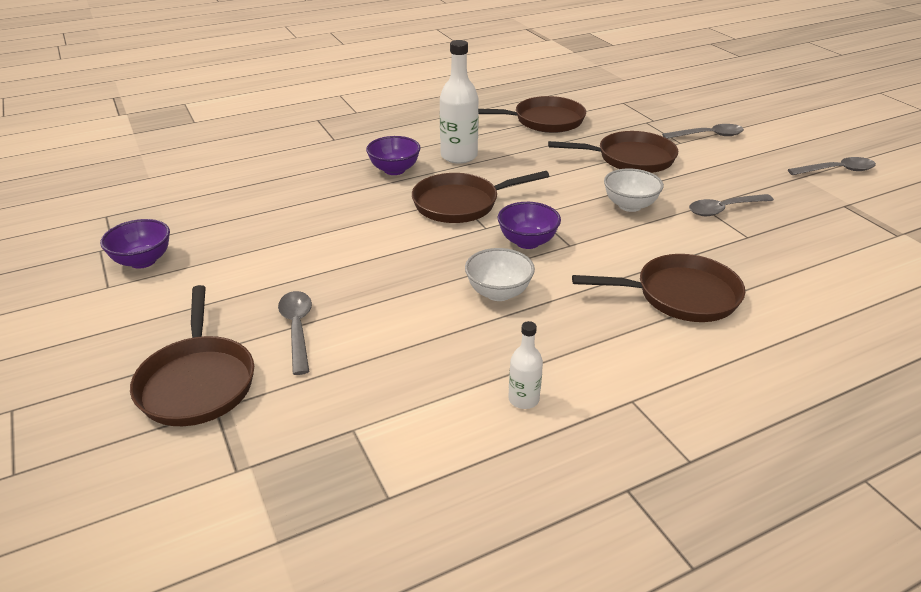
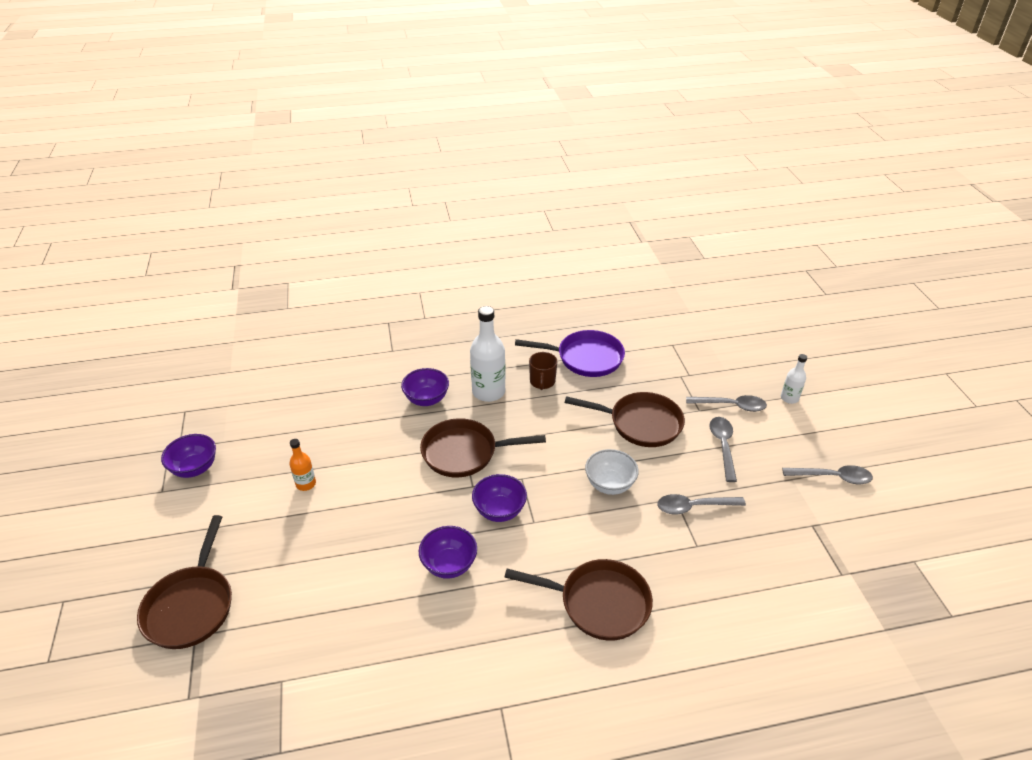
camera: 15 degrees right, 5 degrees up
(291, 254) = (306, 484): none -> orange bottle
(297, 329) = (280, 568): grey spoon -> grey spoon (723, 446)
(498, 293) = (449, 565): white bowl -> purple bowl
(511, 142) = (542, 382): none -> brown mug
(523, 399) = (417, 684): white bottle -> white bottle (789, 398)
(544, 121) = (585, 358): brown pan -> purple pan

